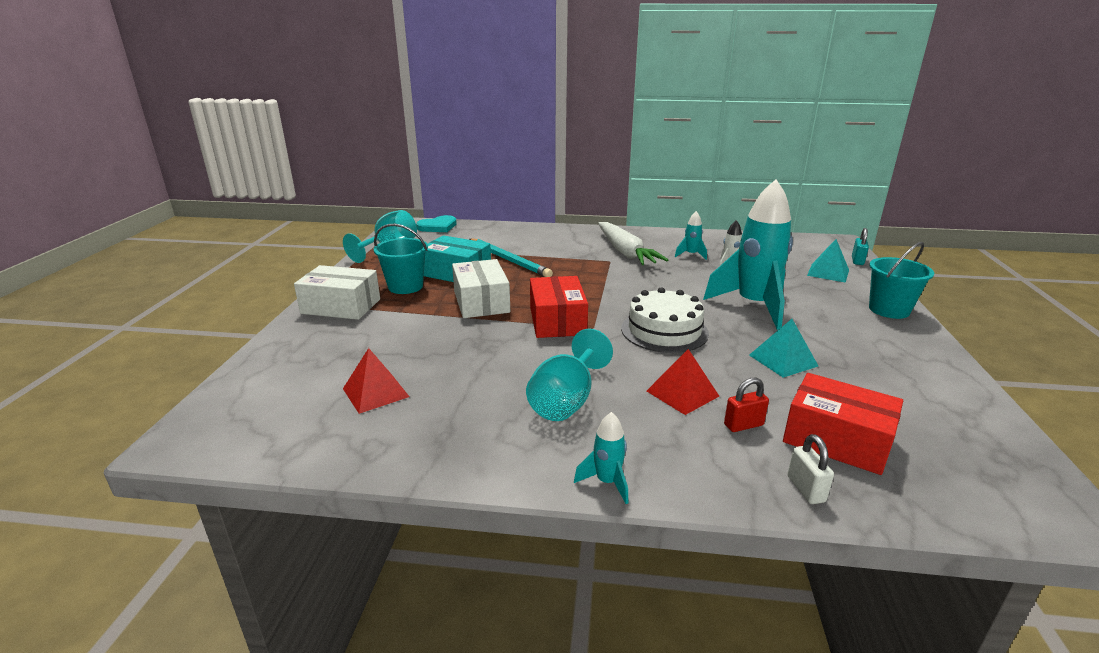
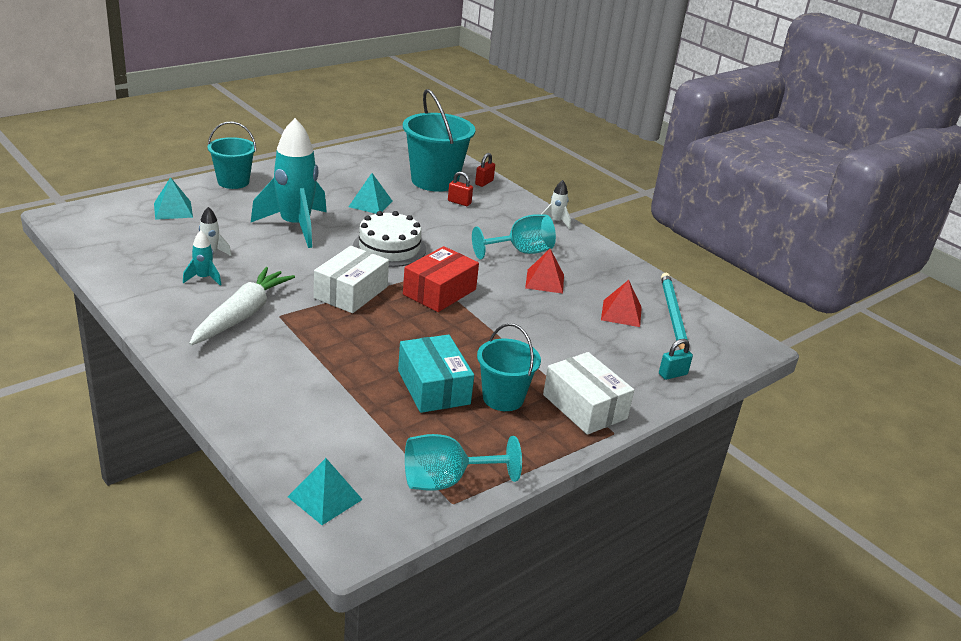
camera: 140 degrees left, 5 degrees up
(438, 226) = (325, 498): turquoise heart -> turquoise pyramid
(481, 302) = (465, 340): white box -> white box (351, 292)
(509, 260) = (358, 373): turquoise pencil -> turquoise pencil (673, 315)
(607, 482) = (556, 221): turquoise rocket -> white rocket
(682, 393) = (457, 223): red pyramid -> red pyramid (544, 281)
(805, 489) = (484, 182): white padlock -> red padlock
(836, 440) = (434, 181): red box -> turquoise bucket
(857, 261) = (121, 202): turquoise padlock -> turquoise padlock (672, 374)

